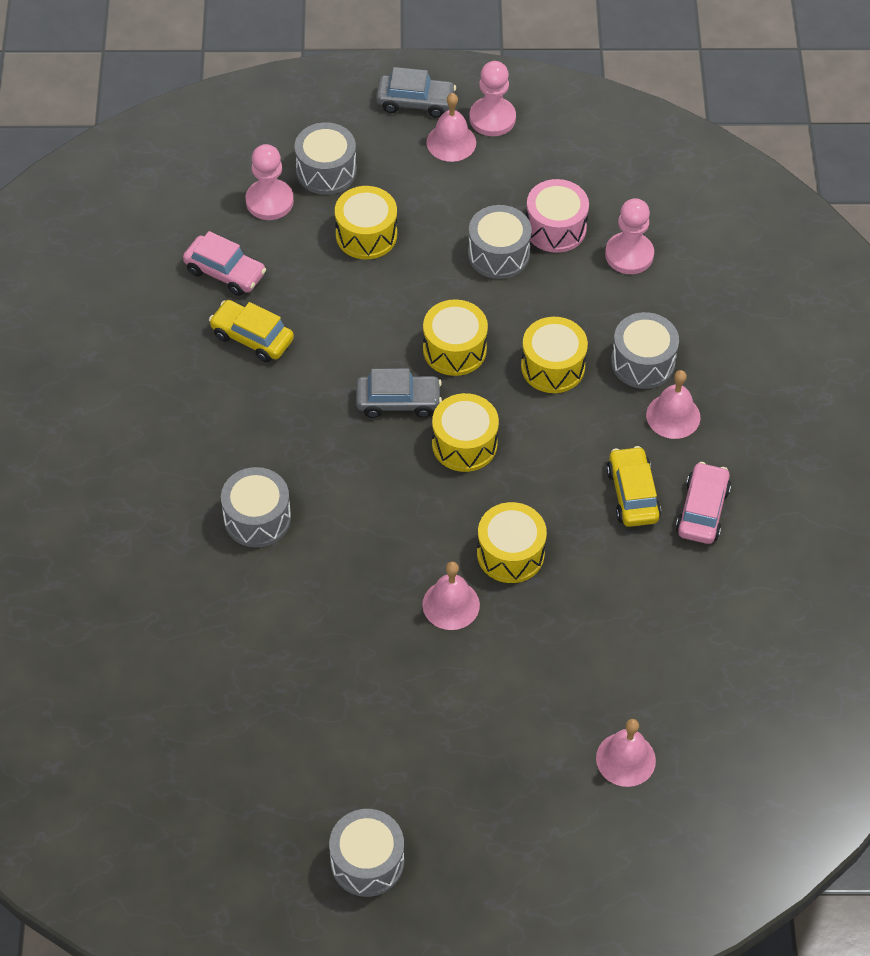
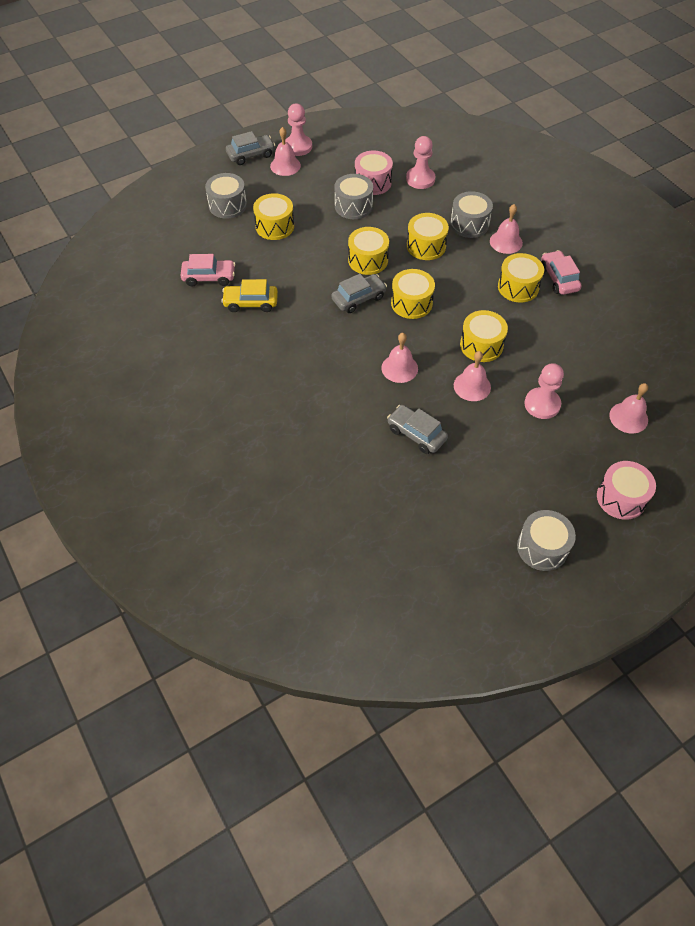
camera: 30 degrees left, 0 degrees up
(257, 518) = (328, 394): grey drum -> none
(269, 201) = (207, 232): pink pawn -> pink pawn (542, 404)
(327, 631) = (416, 434): none -> grey car
(375, 530) = (399, 368): none -> pink bell
(521, 857) = (621, 498): none -> pink drum
(632, 494) = (518, 287): yellow car -> yellow drum

